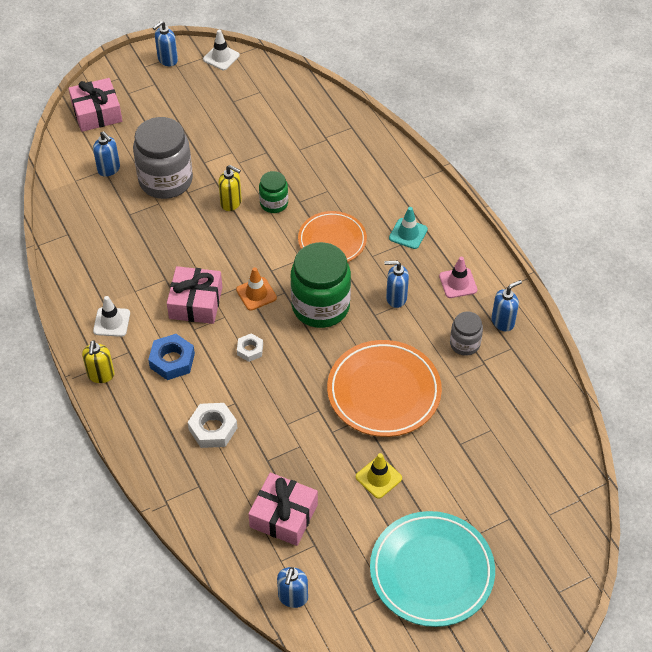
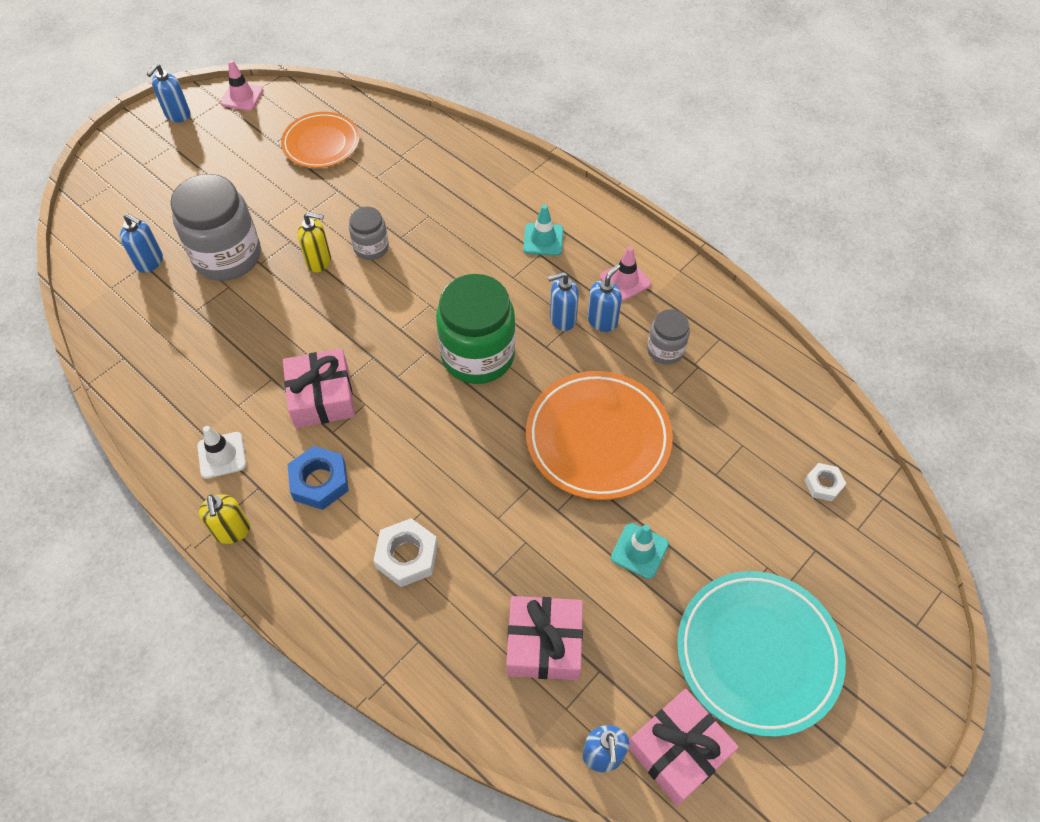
camera: 20 degrees left, 5 degrees up
(97, 113) = (110, 198): pink gift -> pink gift (678, 751)
(221, 57) = (242, 96): white traffic cone -> pink traffic cone
(250, 350) = (413, 436): white nut -> white nut (823, 484)
(256, 294) = (393, 363): orange traffic cone -> none
(274, 203) = (371, 247): green jar -> grey jar
(332, 241) = (458, 272): orange plate -> orange plate (321, 143)
(378, 477) = (639, 551): yellow traffic cone -> turquoise traffic cone
(503, 322) = (696, 311): blue soap dispenser -> blue soap dispenser (602, 321)

